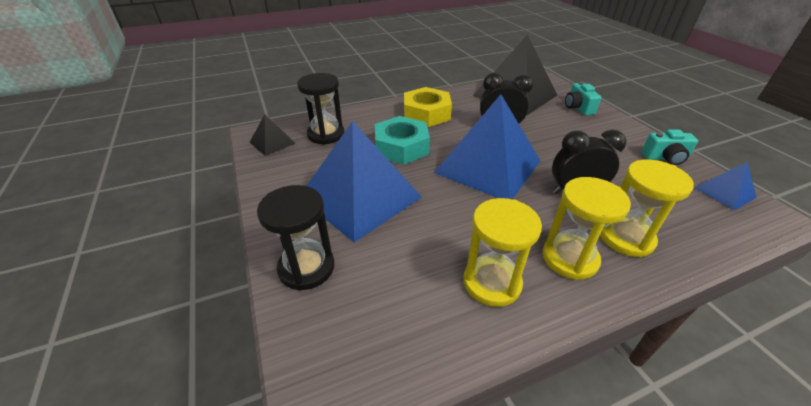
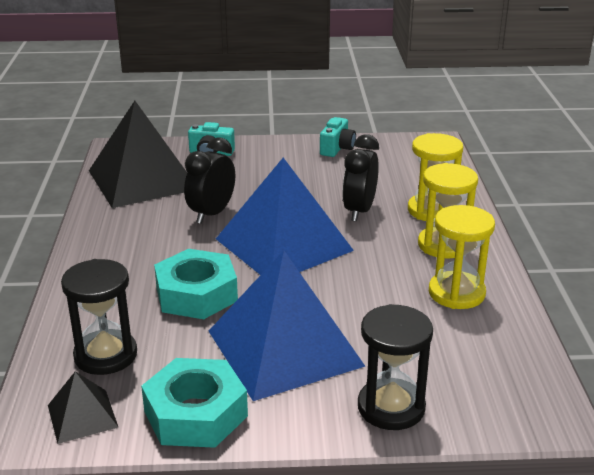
camera: 70 degrees left, 10 degrees down
(281, 178) = (195, 413): none -> turquoise nut
(426, 114) = (127, 255): yellow nut -> none
(725, 192) = (399, 146): blue pyramid -> none

